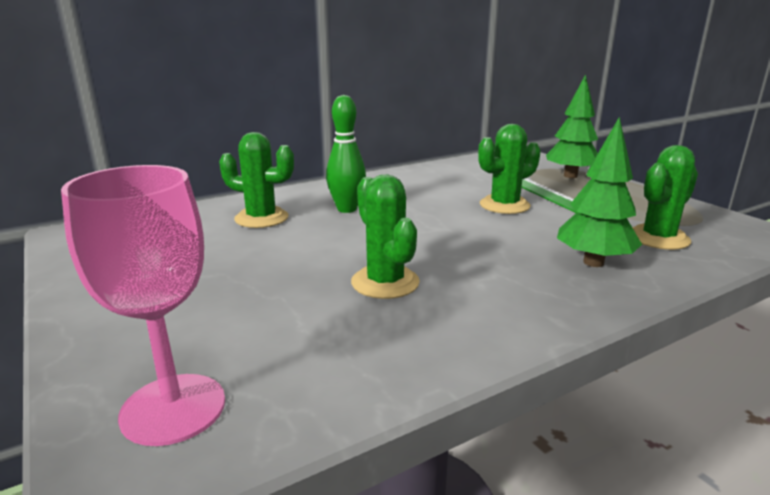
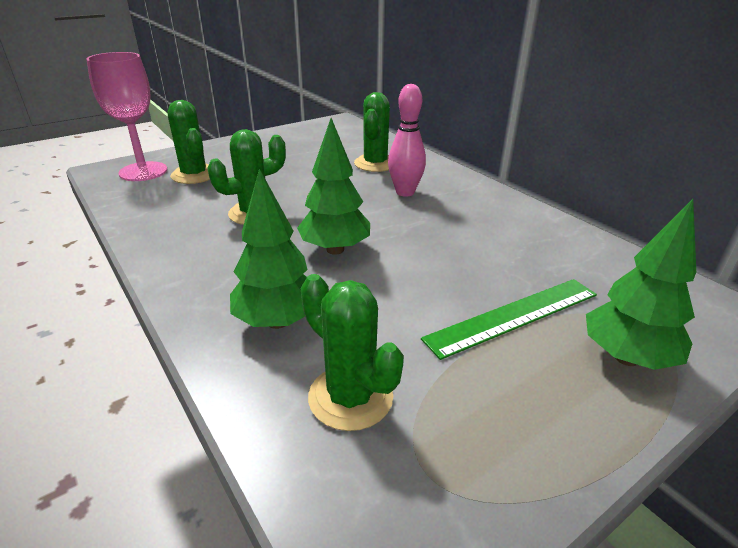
camera: 85 degrees right, 10 degrees up
(347, 209) = (405, 192): green bowling pin -> pink bowling pin
(468, 240) = (335, 249): none -> green tree
(504, 205) = (446, 278): green cactus -> green cactus (194, 175)

